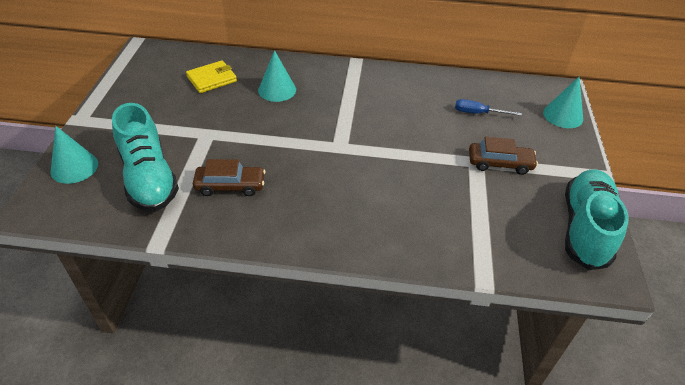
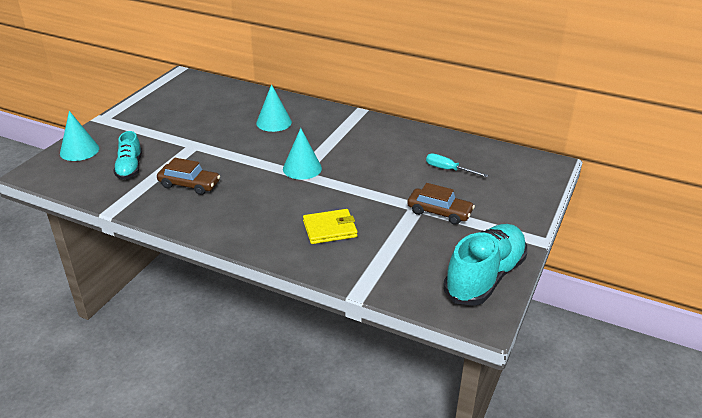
camera: 20 degrees right, 10 degrees down
(149, 178) = (130, 168): turquoise shoe -> turquoise shoe, size x0.58
(212, 79) = (223, 106): yellow wallet -> yellow wallet (330, 229)
(478, 113) = (448, 170): blue screwdriver -> turquoise screwdriver
(563, 115) = (534, 186): turquoise cone -> turquoise cone (302, 168)

